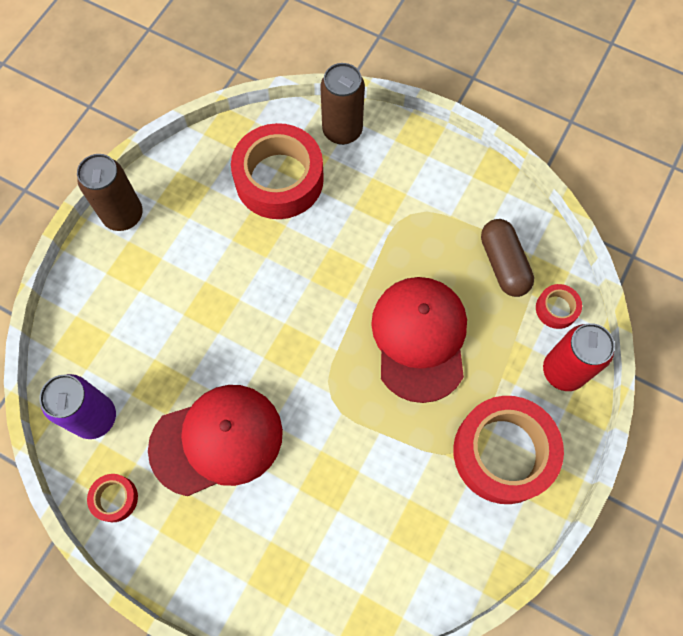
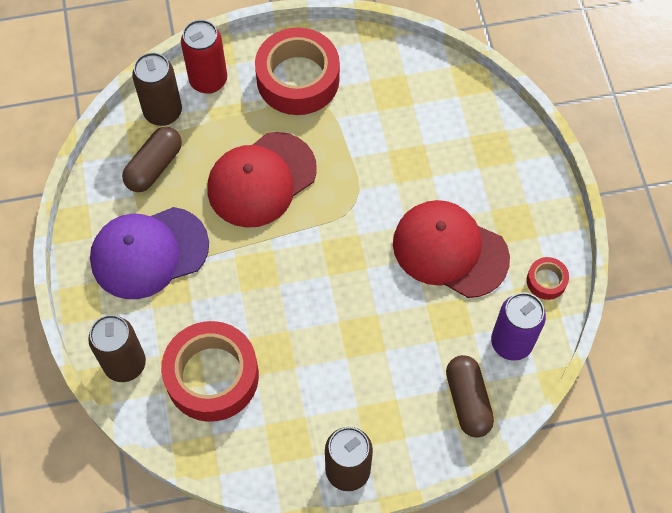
camera: 130 degrees left, 5 degrees down
(86, 341) = (468, 401): none -> brown capsule
(423, 206) = (149, 253): none -> purple cap
(556, 309) = (163, 112): red tape -> brown can

